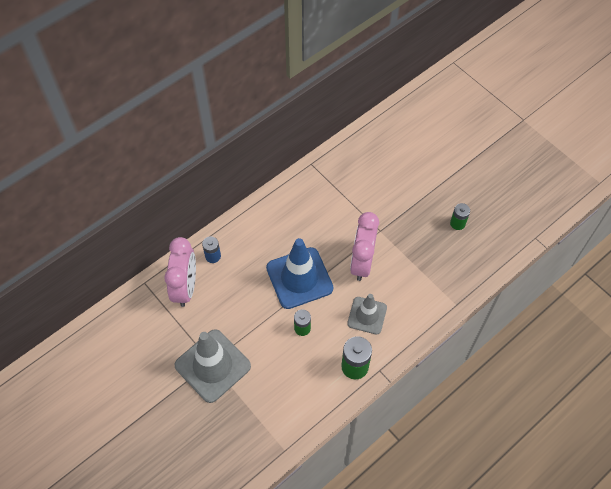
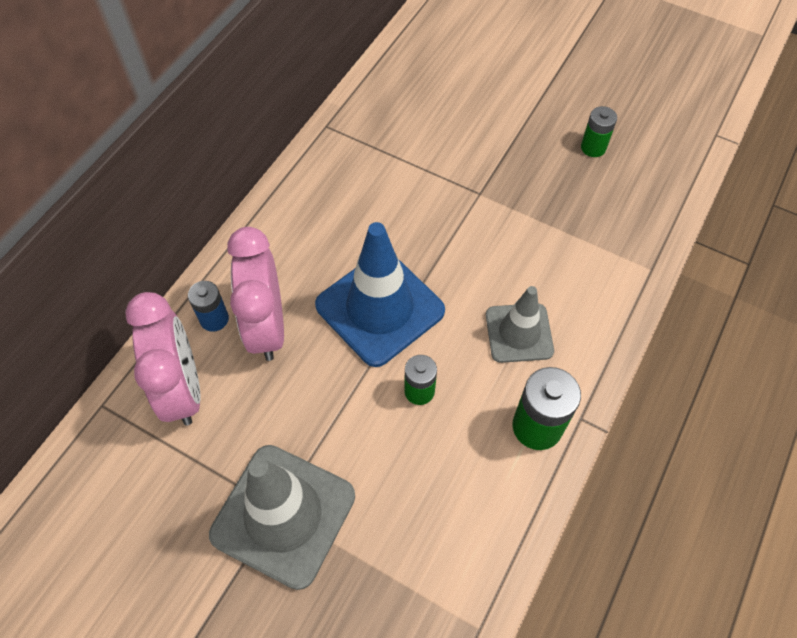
camera: 20 degrees left, 0 degrees up
(362, 262) = (472, 251): pink clock -> pink clock (267, 327)

